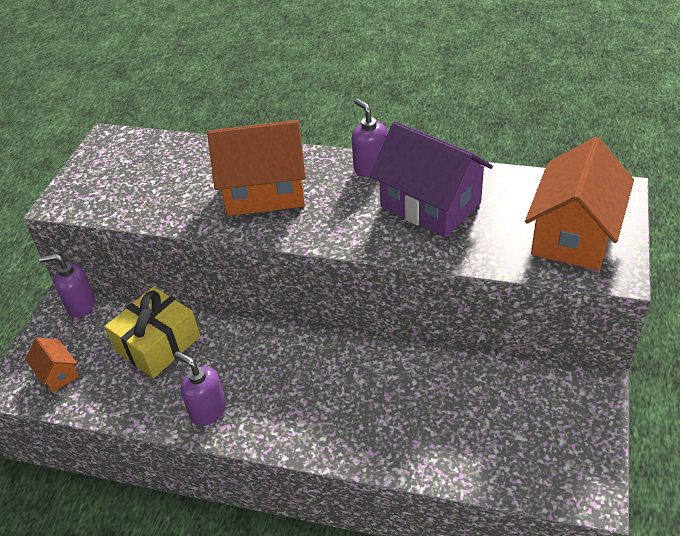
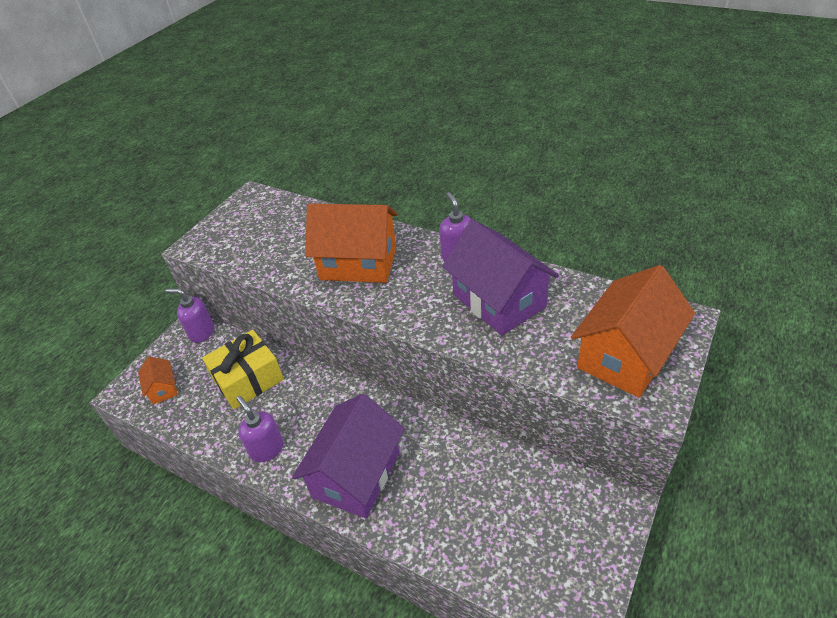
camera: 15 degrees right, 0 degrees up
(318, 414) = (356, 474): none -> purple house

